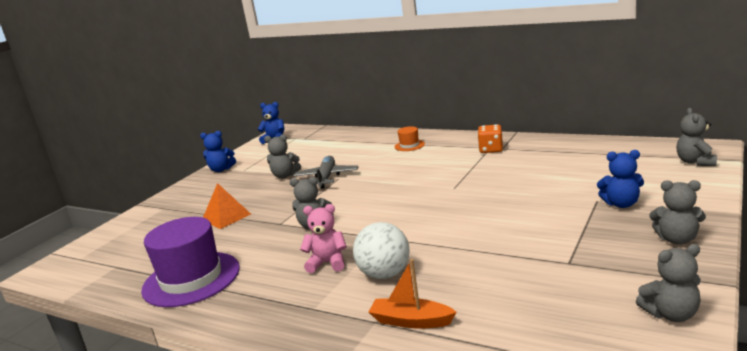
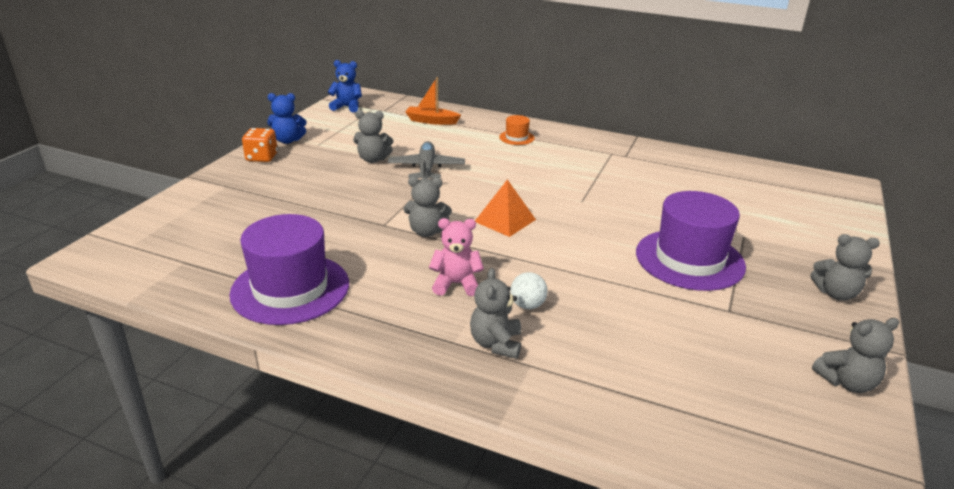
camera: 10 degrees left, 10 degrees up
(226, 217) = (312, 208): orange pyramid -> orange pyramid (505, 220)
(385, 274) = (527, 305): white ball -> white ball, size x0.58
(411, 321) = (571, 368): orange boat -> orange boat (431, 121)
(491, 149) = (613, 156): orange dice -> orange dice (262, 157)
(541, 224) = (689, 259): none -> purple hat
(621, 204) = (770, 244): blue teddy bear -> none
(695, 162) = (837, 201): grey teddy bear -> grey teddy bear (496, 343)

